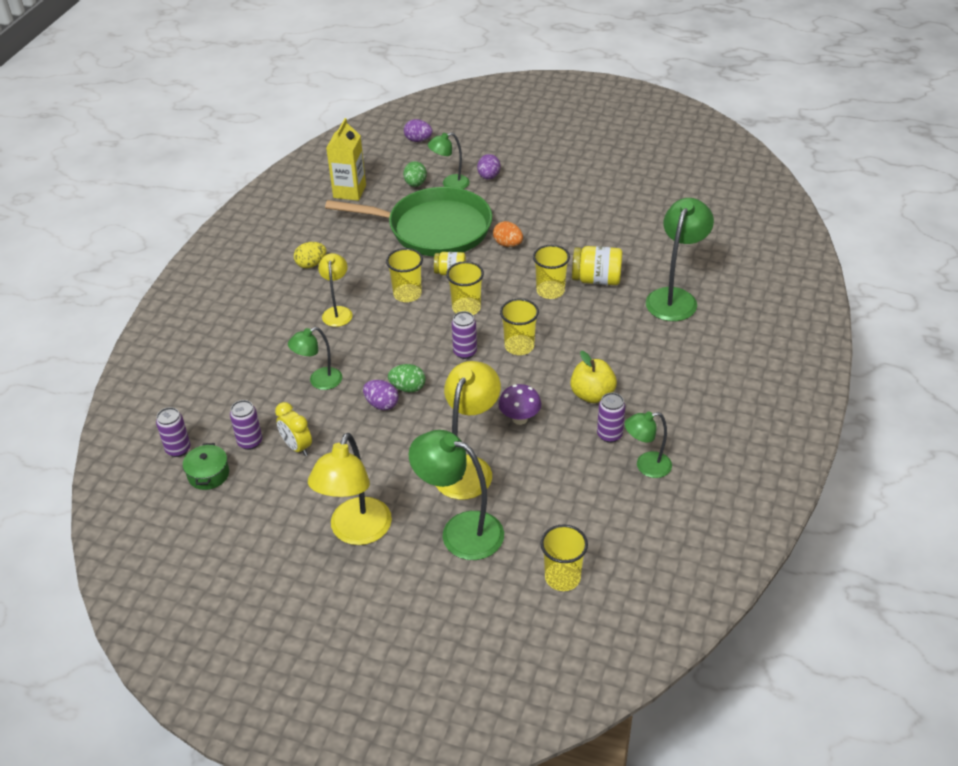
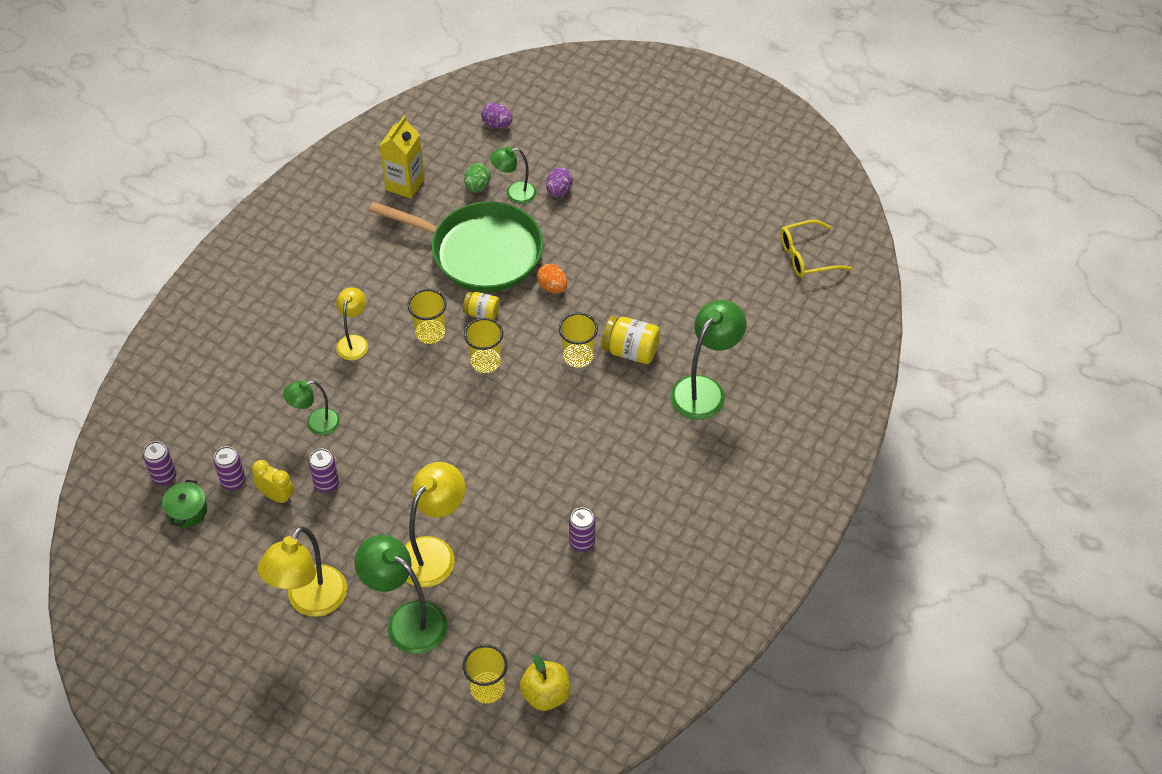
camera: 10 degrees right, 10 degrees up
(297, 447) = (277, 496): yellow clock -> yellow clock turned 150 degrees clockwise
(311, 264) = (342, 275): yellow egg -> none
(382, 404) = (370, 463): purple egg -> none
(408, 388) = (400, 448): green egg -> none
(465, 352) = (468, 416): purple can -> purple can (326, 484)
(519, 346) = (525, 420): yellow cup -> none
(519, 419) = (500, 506): purple mushroom -> none
(592, 395) = (580, 492): yellow apple -> yellow apple (545, 694)
(646, 466) = (606, 585): green lamp -> none
(722, 190) = (807, 256): none -> yellow glasses

